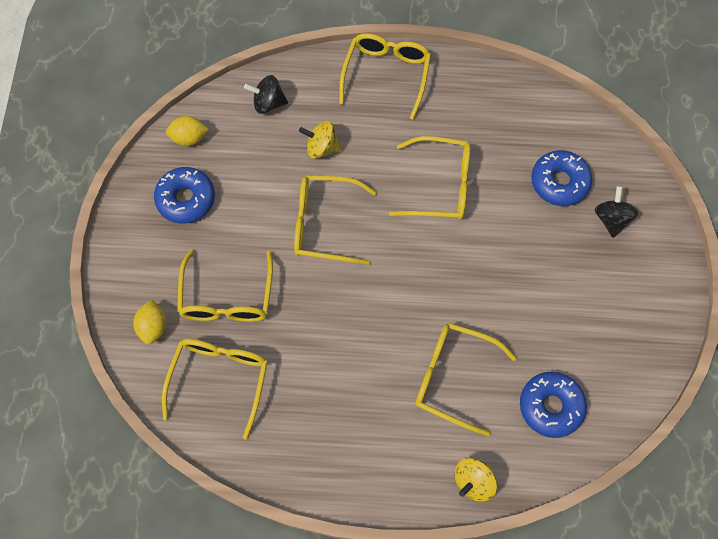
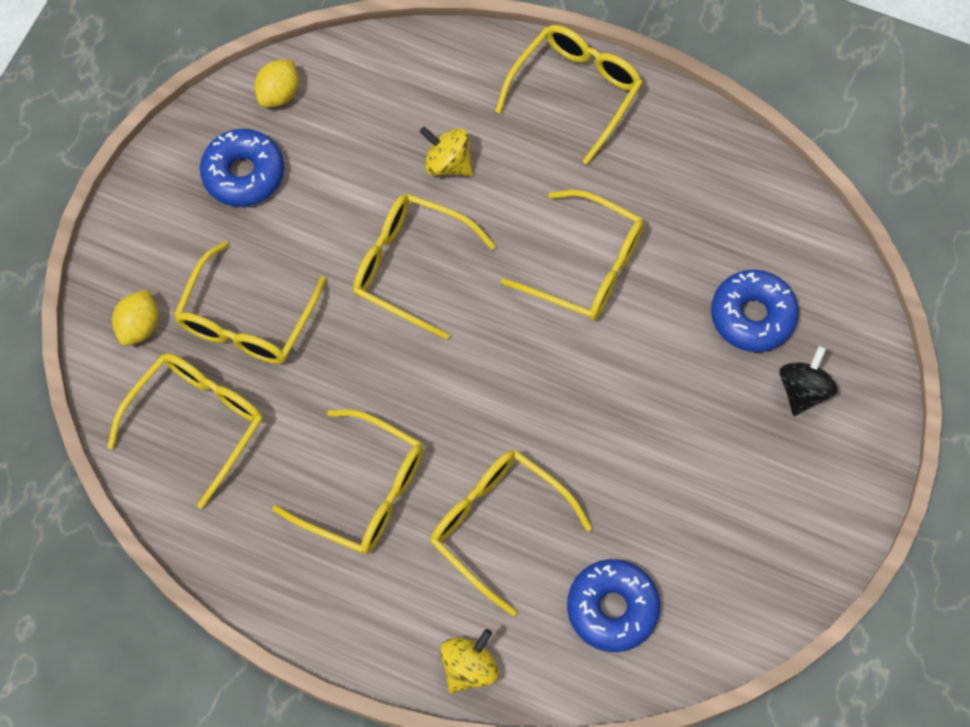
camera: 20 degrees right, 0 degrees up
(189, 138) = (279, 94): yellow lemon -> yellow lemon turned 75 degrees counterclockwise
(268, 103) = (401, 80): black spinning top -> none
(353, 386) = (363, 490): none -> yellow glasses
(473, 482) = (469, 667): yellow spinning top -> yellow spinning top turned 150 degrees clockwise

